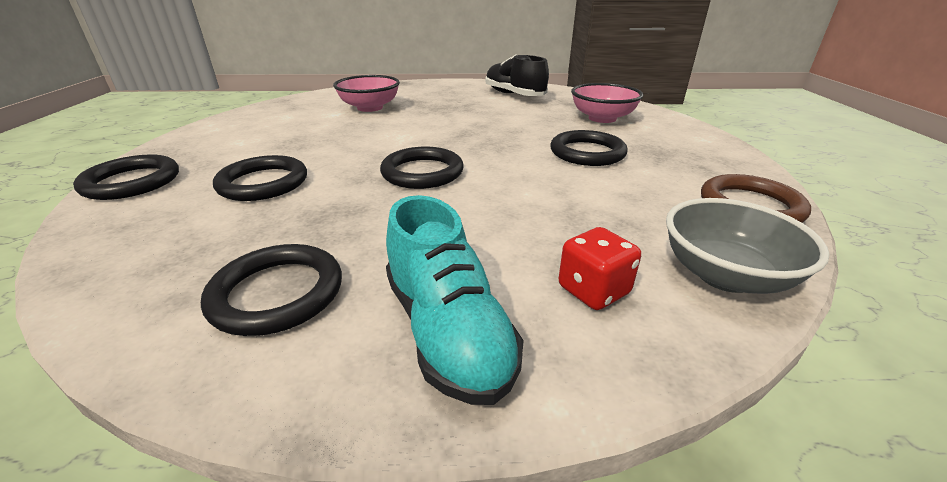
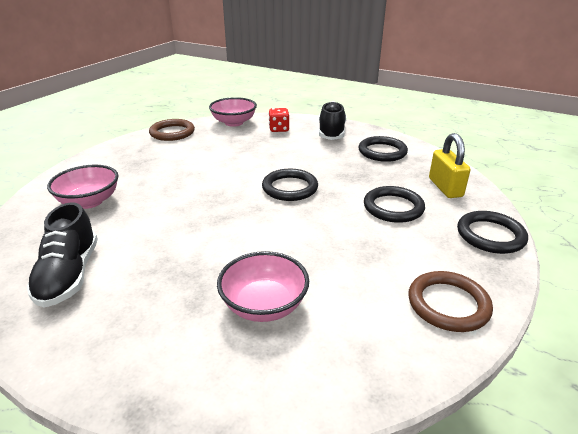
camera: 150 degrees left, 0 degrees up
(153, 234) = (445, 187): none -> yellow padlock
(224, 130) = (448, 304): none -> brown ring
(448, 331) = (331, 132): turquoise shoe -> black shoe
(587, 153) = (174, 174): black ring -> none
(724, 275) = (234, 123): grey bowl -> pink bowl

